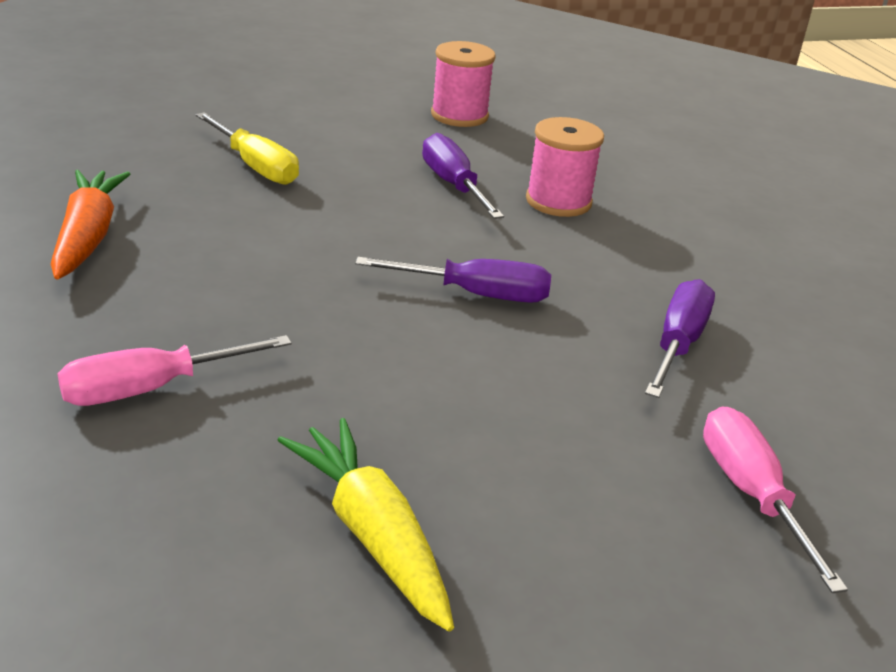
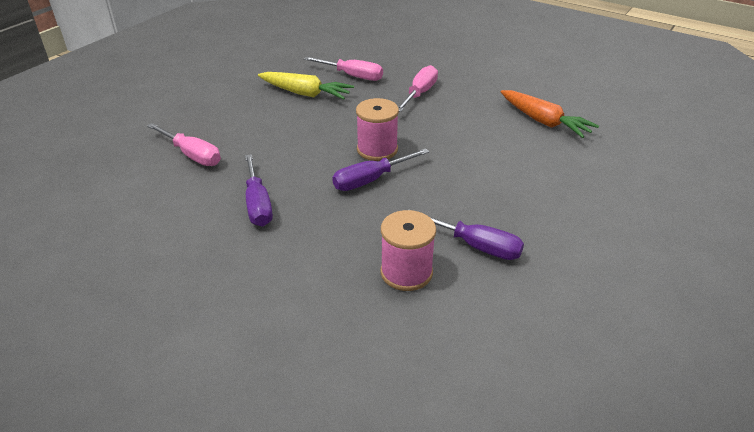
camera: 145 degrees right, 5 degrees up
(192, 527) = (352, 76): none -> pink screwdriver
(255, 166) = (576, 193): yellow screwdriver -> none
(459, 115) = (582, 330): pink spool -> pink spool (377, 150)

